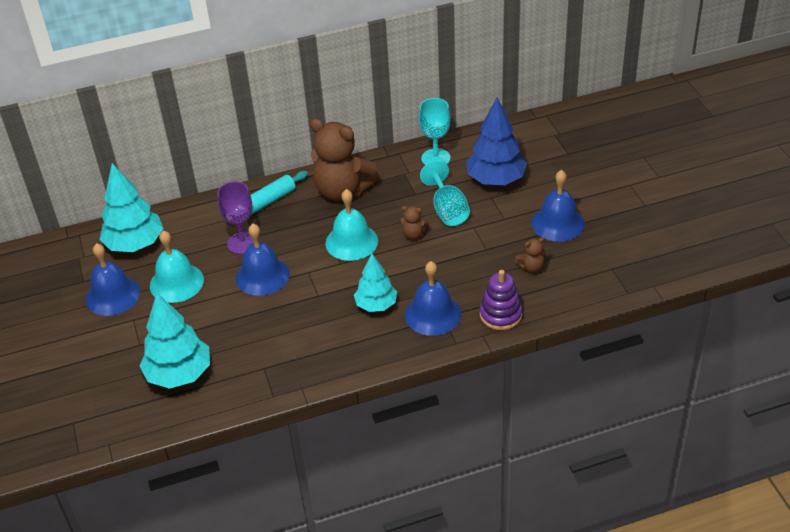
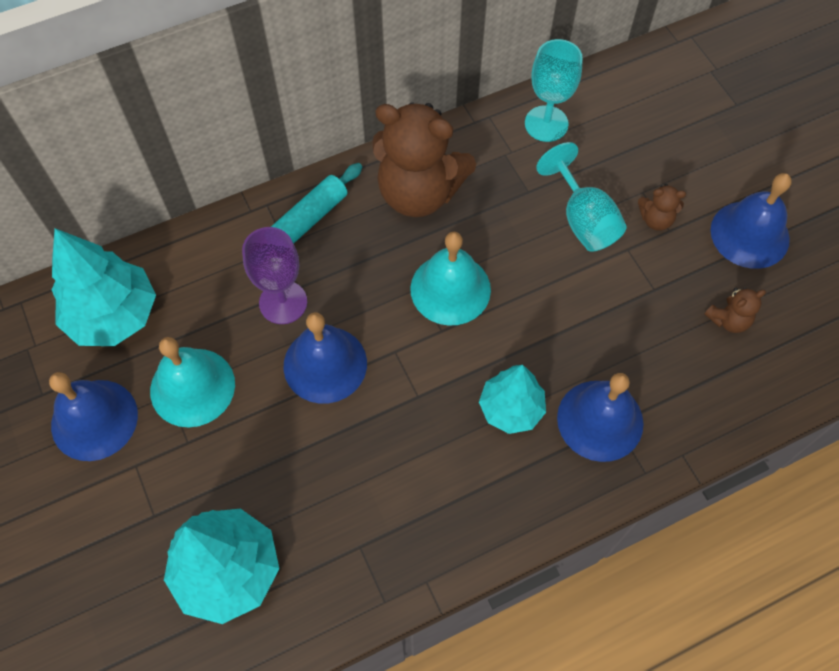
camera: 10 degrees left, 20 degrees up
(414, 234) = (541, 269): brown teddy bear -> brown teddy bear (656, 219)
(495, 180) = (642, 159): blue tree -> none
(500, 315) = (701, 413): purple stacking toy -> none

